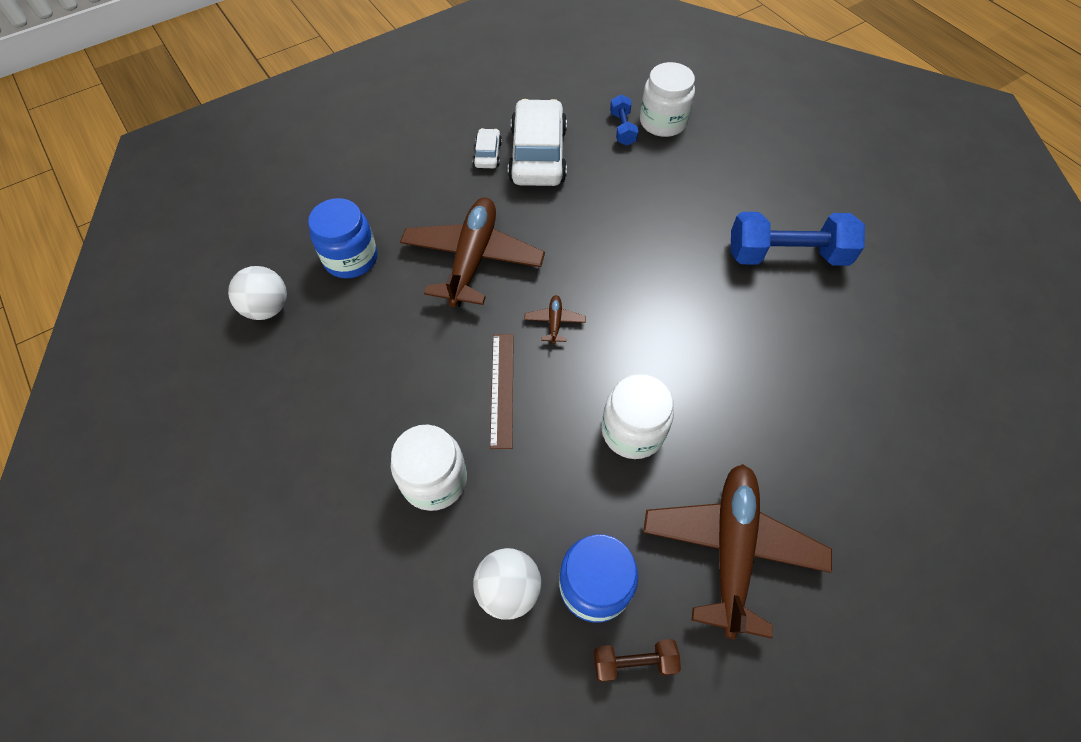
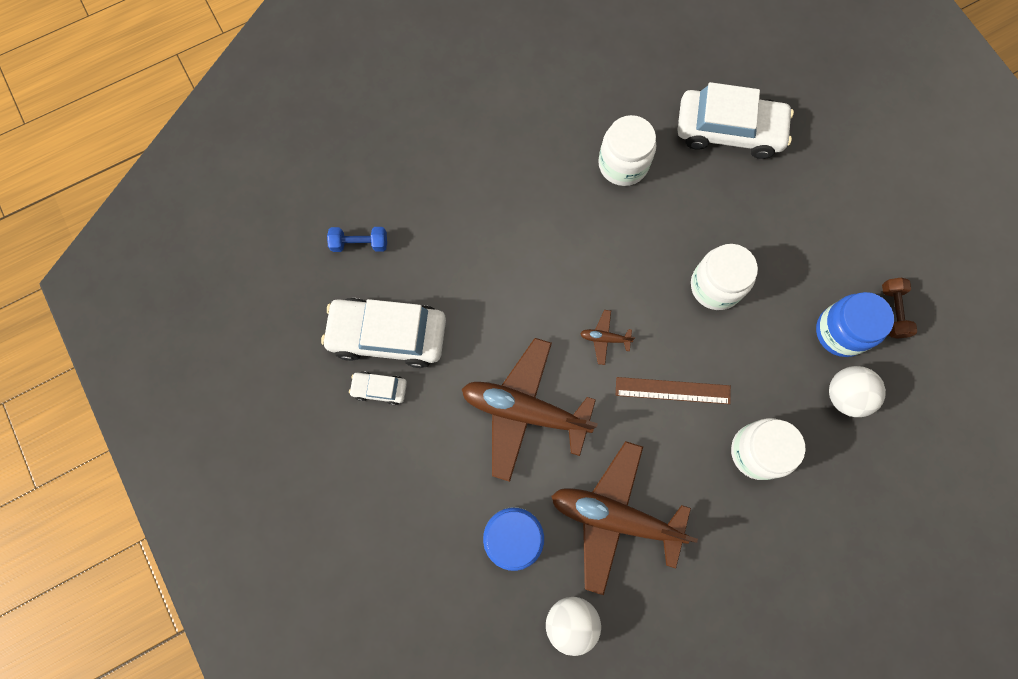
camera: 85 degrees left, 15 degrees up
(663, 122) = (355, 201): white jar -> white jar (623, 164)
(731, 548) = (812, 230): brown plane -> brown plane (614, 517)
(787, 255) = (544, 126): blue dumbbell -> none
(845, 442) = (729, 130): none -> white car

